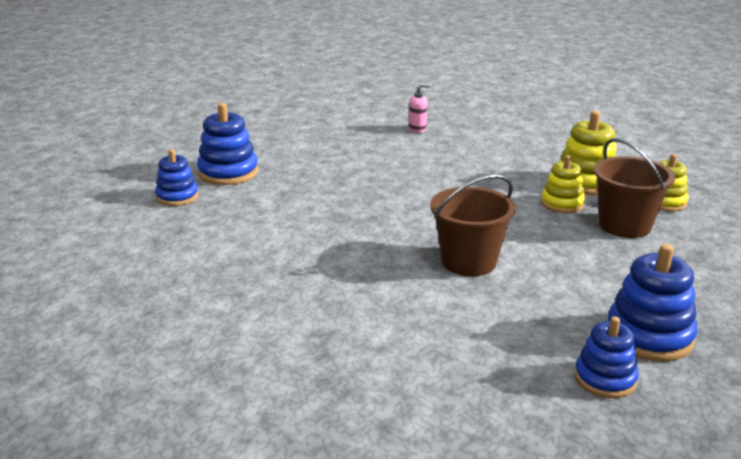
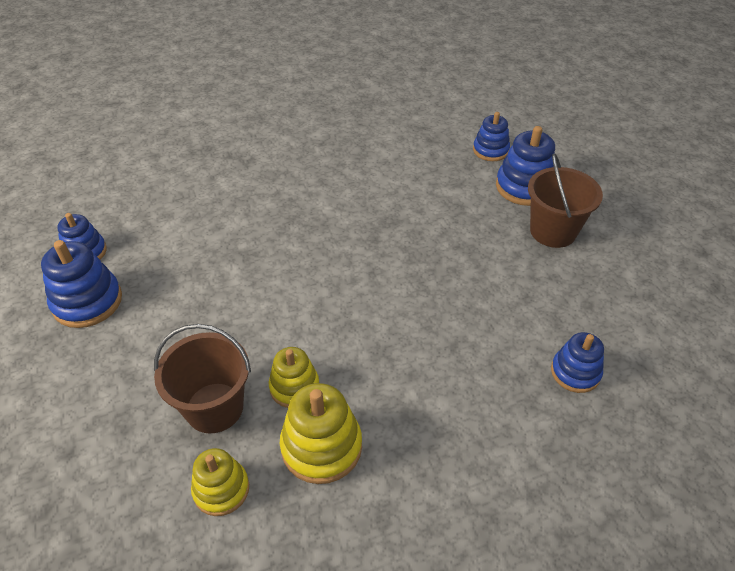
camera: 120 degrees right, 20 degrees up
(417, 129) = (575, 372): pink soap dispenser -> blue stacking toy
(469, 262) = (260, 261): brown bucket -> brown bucket (553, 231)

